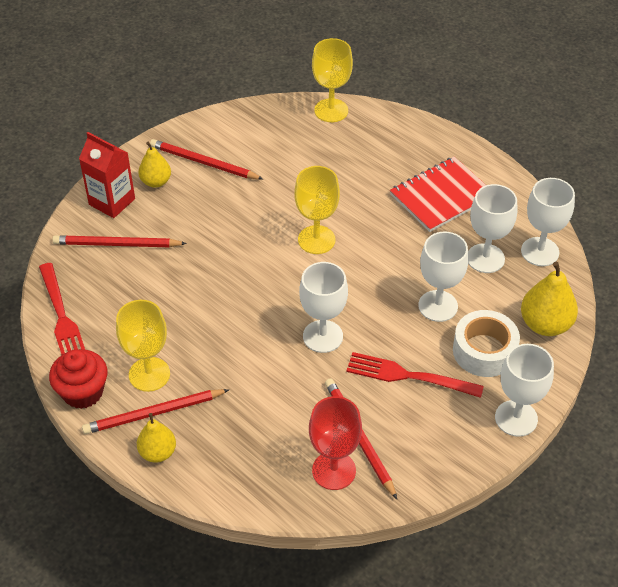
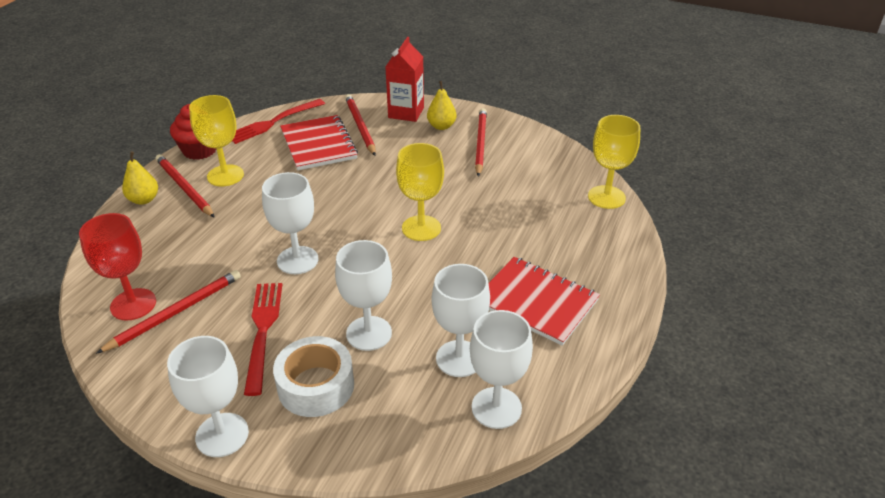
camera: 70 degrees right, 10 degrees down
(133, 285) = (318, 144): none -> red notebook
(545, 324) = (377, 436): yellow pear -> none

